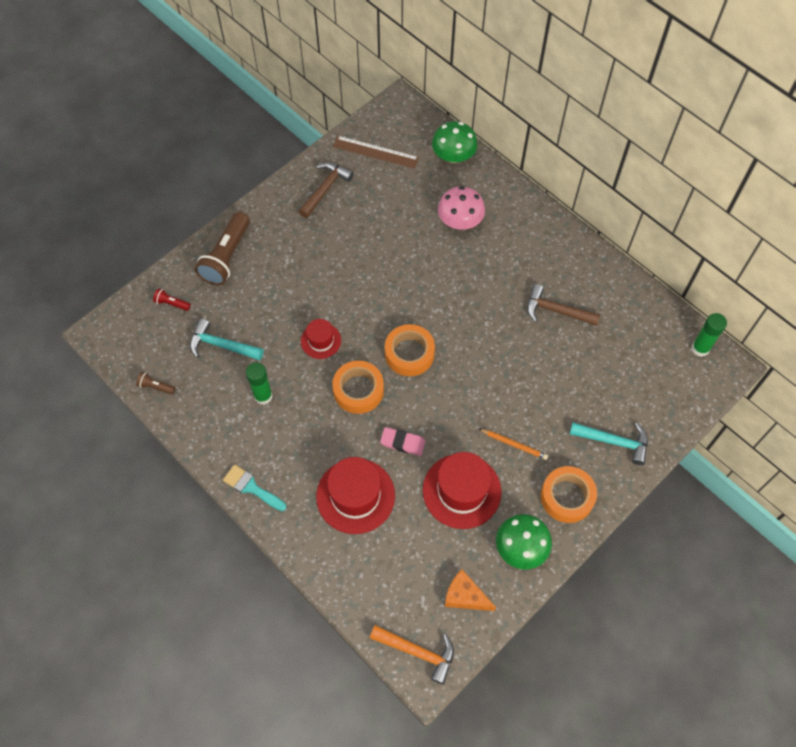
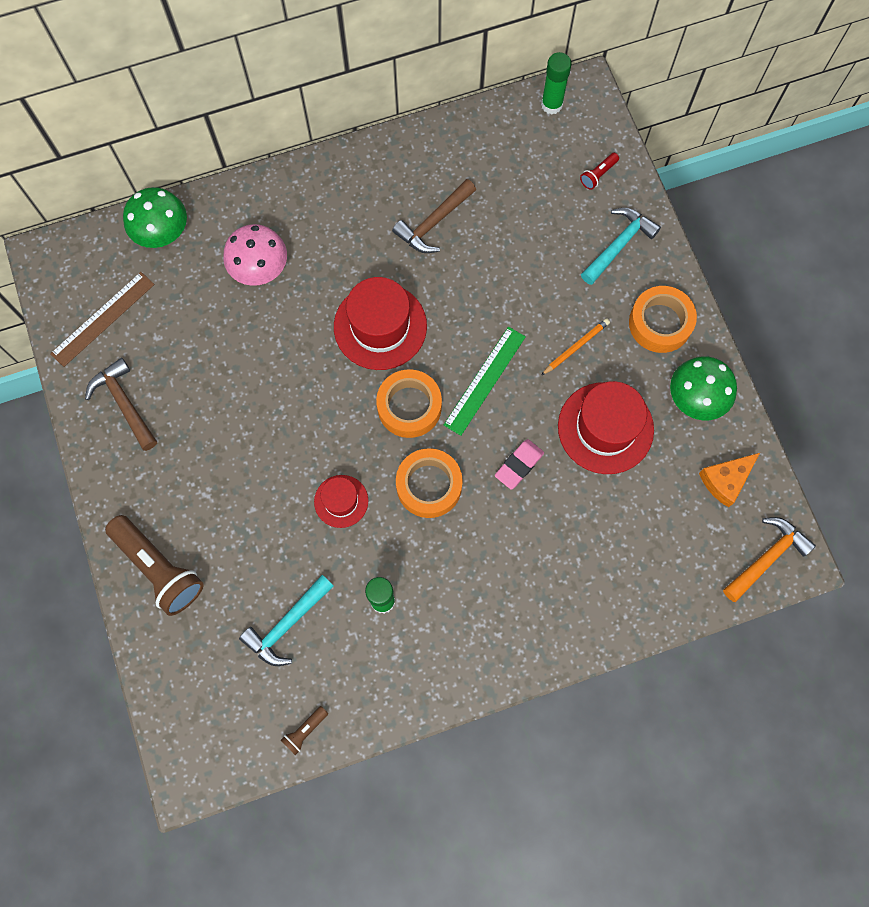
camera: 65 degrees left, 10 degrees up
(172, 303) = (192, 666): red flashlight -> red flashlight (598, 175)
(251, 487) = (496, 663): turquoise brush -> none
(355, 496) = (560, 546): red hat -> red hat (380, 326)
(455, 393) = (484, 380): none -> green ruler

